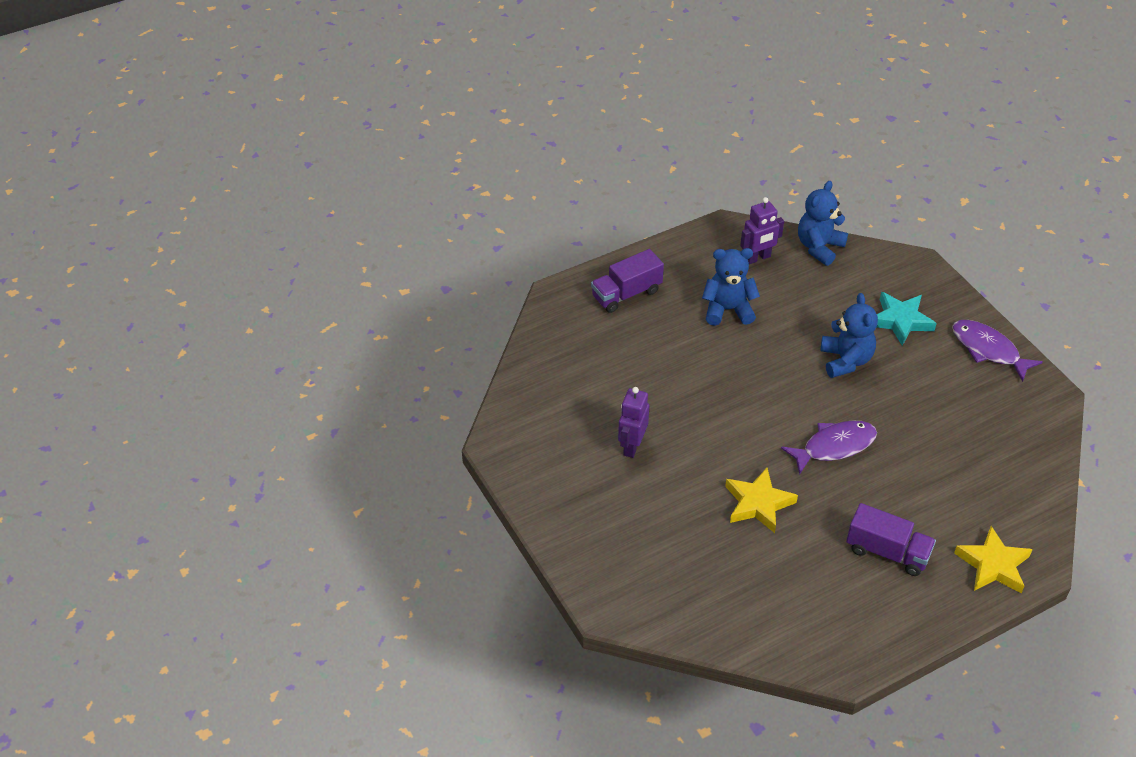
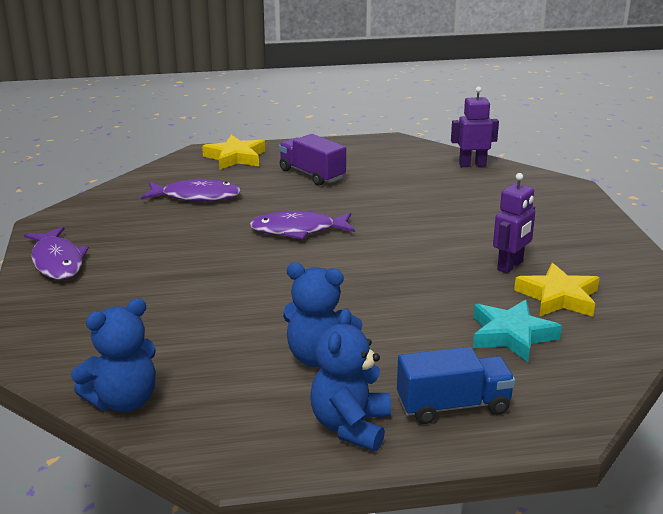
camera: 160 degrees left, 20 degrees down
(626, 294) = (453, 406): purple truck -> blue truck
(758, 258) = (225, 408): purple robot -> purple robot (472, 165)
(758, 503) = (402, 212): yellow star -> yellow star (558, 297)
(845, 360) = (220, 283): blue teddy bear -> blue teddy bear (351, 426)
(900, 321) = (116, 302): turquoise star -> turquoise star (511, 335)
(965, 474) = (196, 196): none -> purple fish

